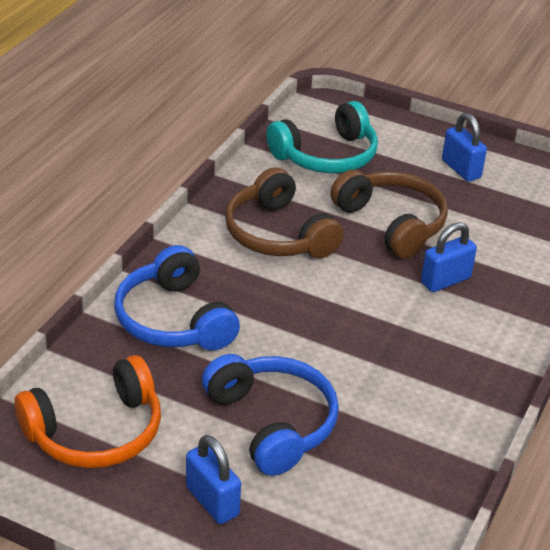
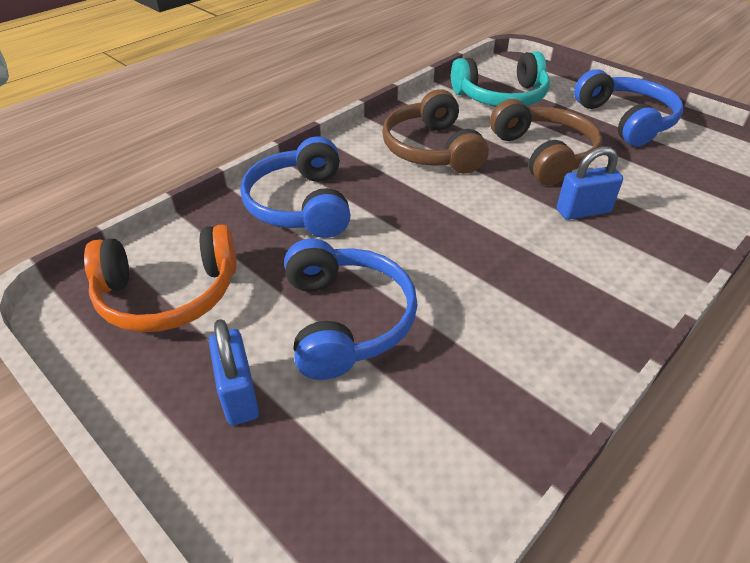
camera: 20 degrees right, 5 degrees up
(461, 169) = (625, 120): blue padlock -> blue headphones

